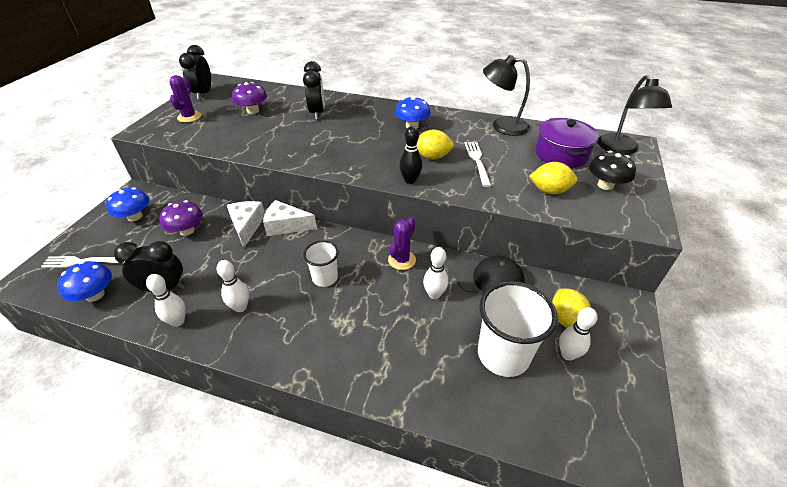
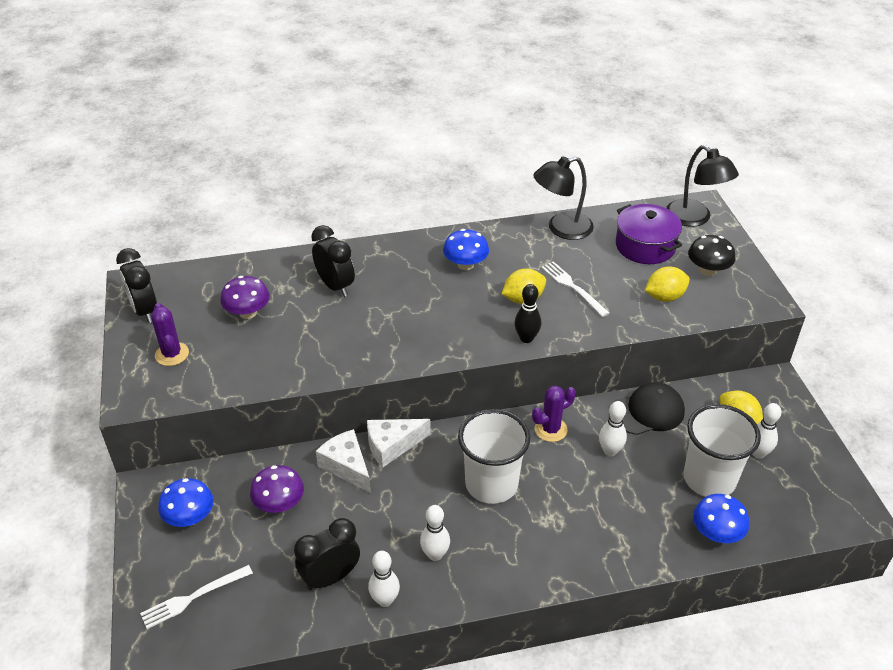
camera: 30 degrees left, 0 degrees up
(95, 295) = (257, 622): blue mushroom -> blue mushroom (716, 533)
(325, 278) = (491, 484): white cup -> white cup, size x1.74
(401, 260) = (550, 429): purple cactus -> purple cactus turned 60 degrees clockwise

